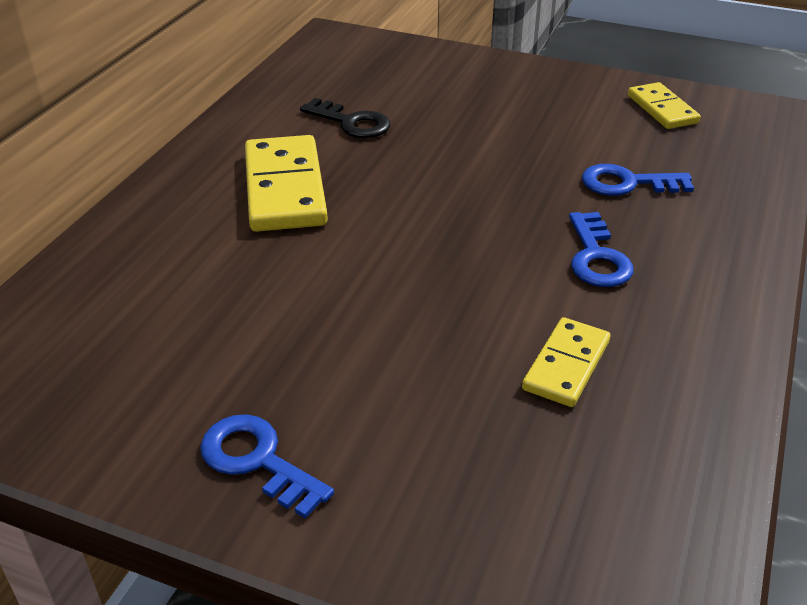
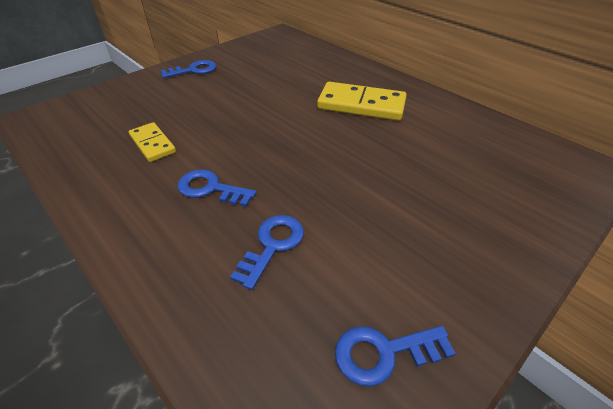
camera: 115 degrees right, 5 degrees up
(351, 122) = (430, 142): black key -> none
(662, 109) = (384, 353): yellow domino -> blue key

